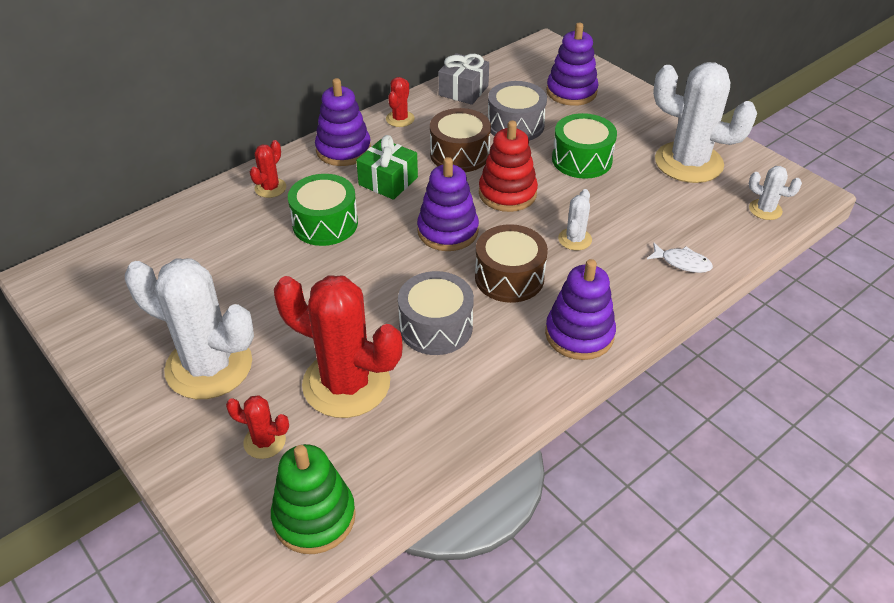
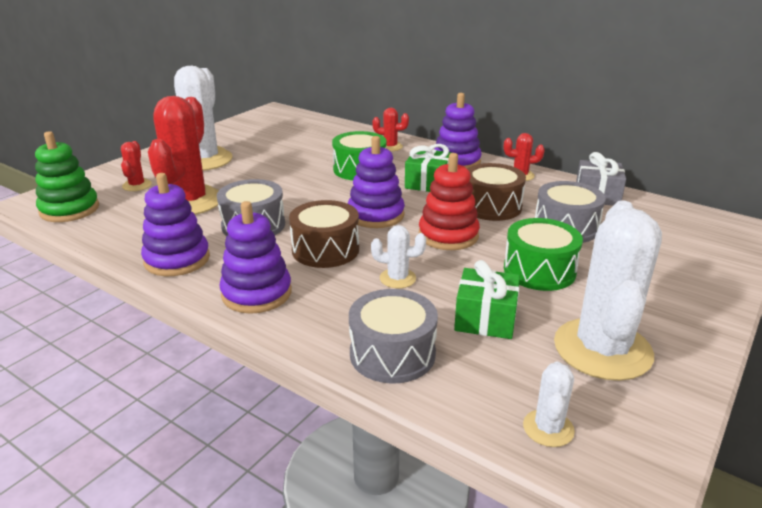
camera: 75 degrees right, 15 degrees down
(571, 92) = (667, 252): purple stacking toy -> purple stacking toy (177, 259)
(644, 205) = (485, 319): none -> green gift
(682, 262) = (392, 354): white fish -> grey drum

